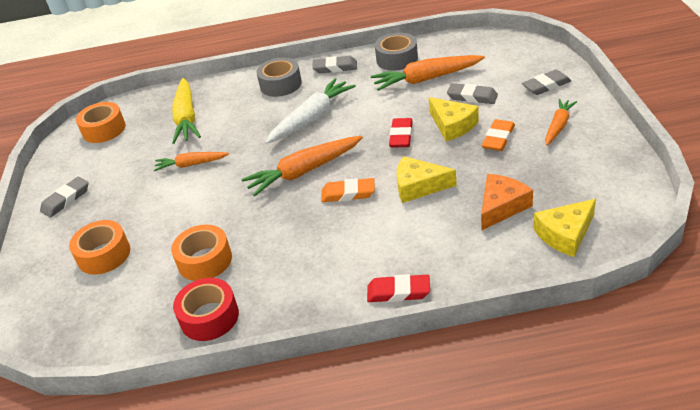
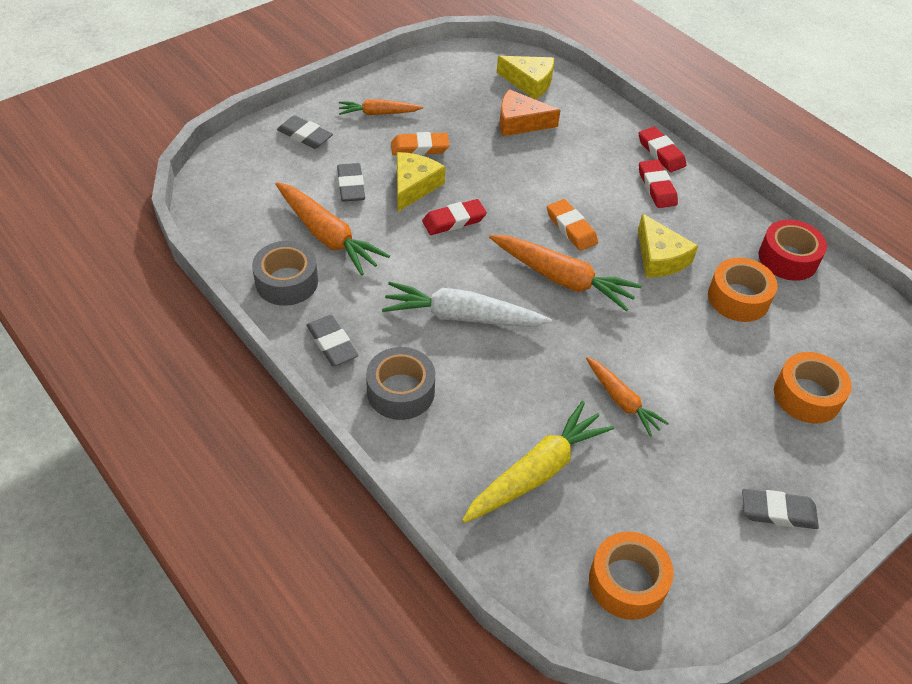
camera: 130 degrees left, 10 degrees up
(355, 267) = (656, 187): none -> red eraser
(418, 186) = (527, 181): yellow cheese -> yellow cheese (660, 257)

